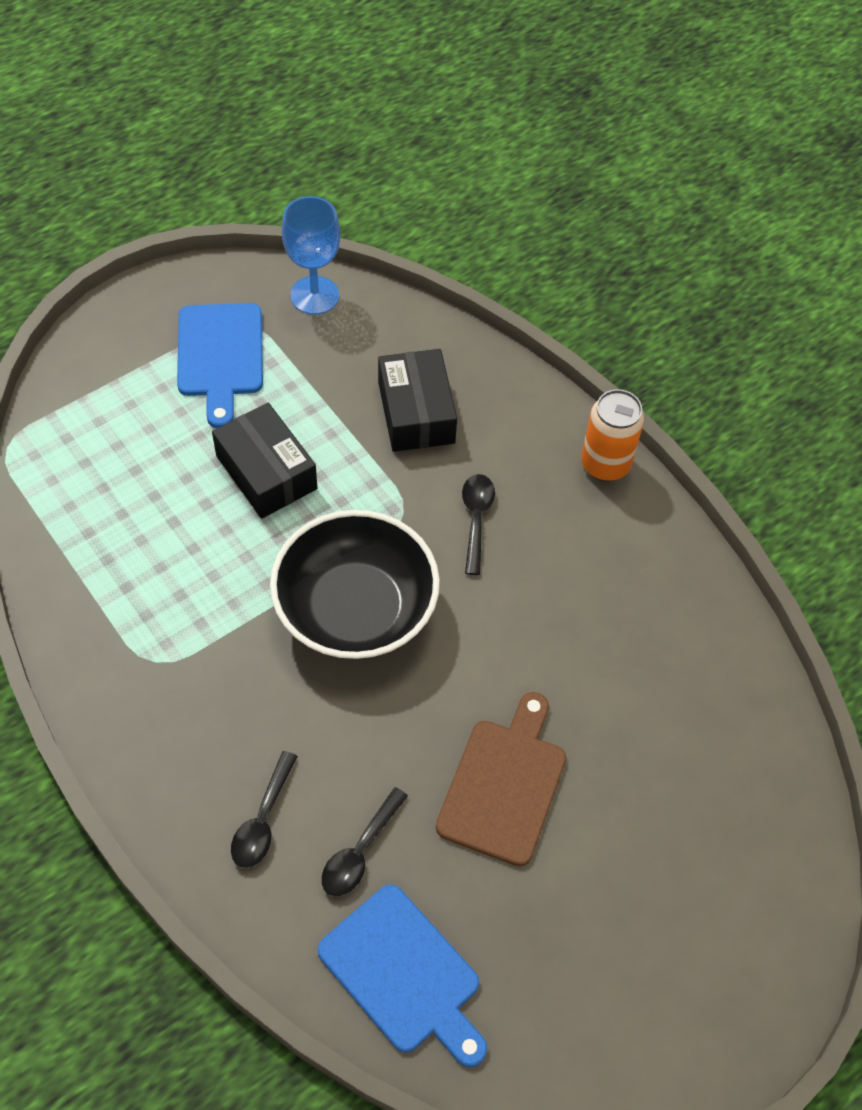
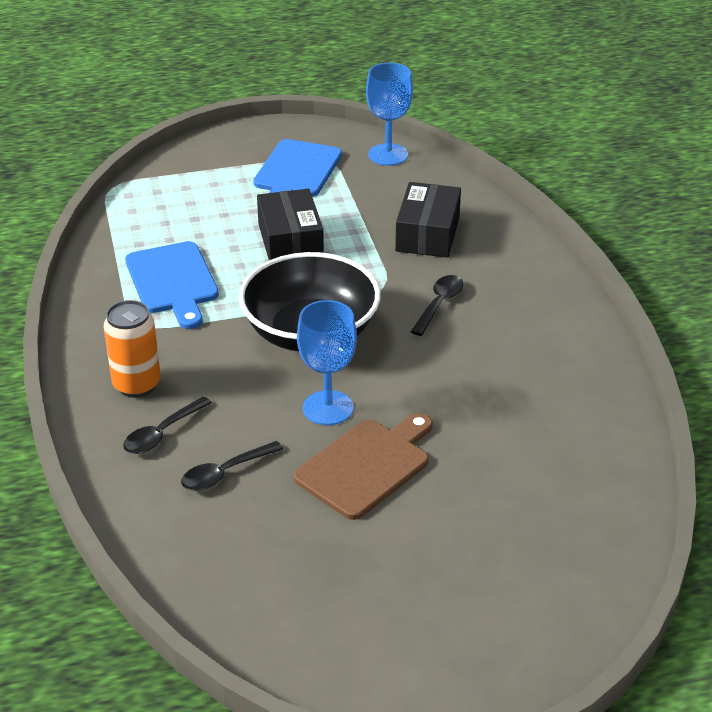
camera: 25 degrees right, 20 degrees down
(403, 974) = (213, 557): blue cutting board -> blue cutting board (172, 281)
(426, 716) = (328, 408): none -> blue goblet
(605, 464) = (567, 297): orange can -> orange can (137, 385)

